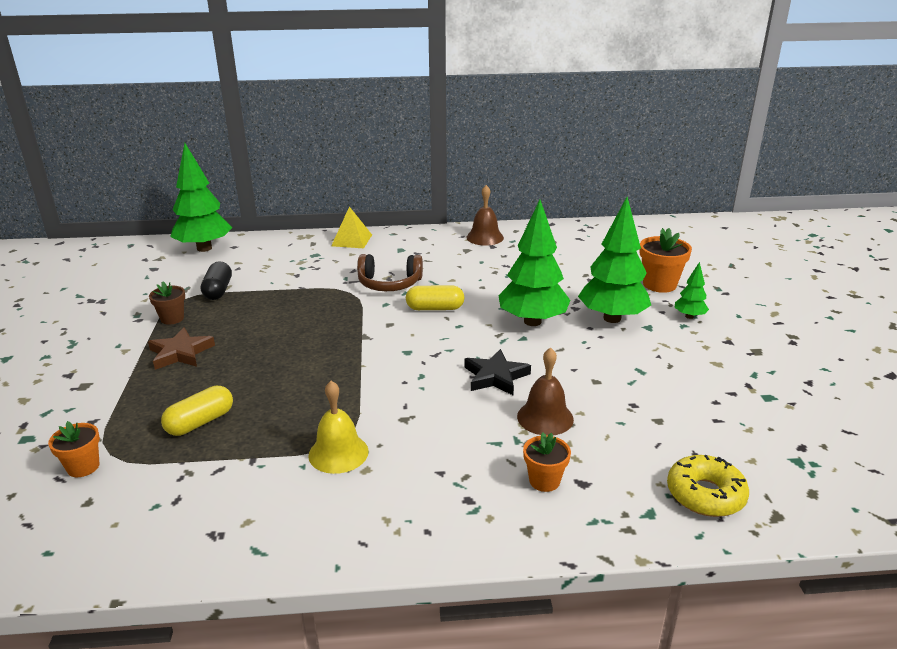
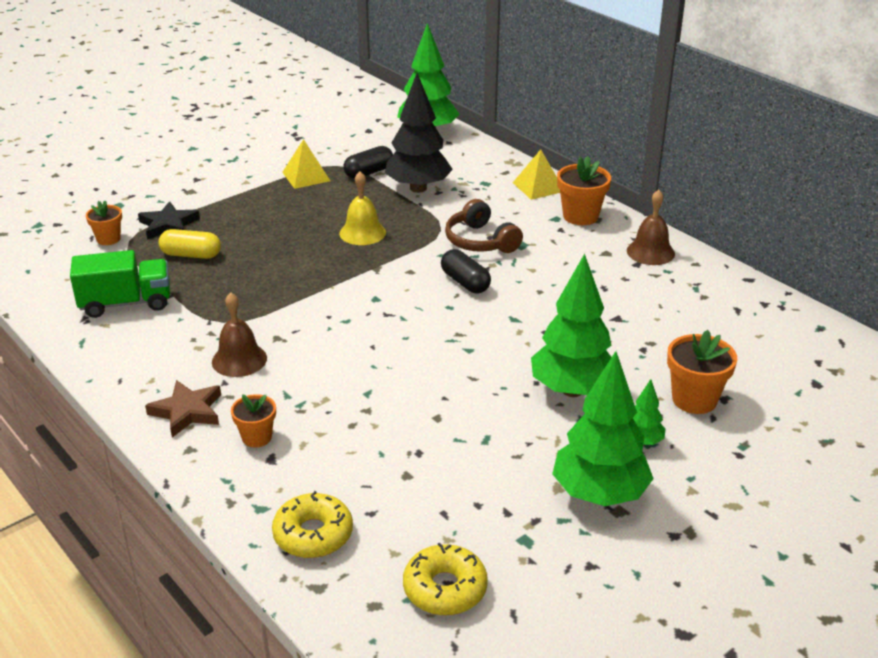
camera: 55 degrees right, 5 degrees up
(172, 318) = (306, 176): brown flower pot -> yellow pyramid
(180, 353) = (265, 204): brown star -> brown star (187, 411)
(226, 493) = (126, 303): none -> green truck
(278, 280) = (418, 188): none -> black tree
(338, 453) = (207, 327): yellow bell -> yellow bell (362, 233)
(411, 241) = (580, 216): none -> orange flower pot
(435, 308) = (465, 282): yellow capsule -> black capsule
(495, 376) = (384, 358): black star -> black star (168, 225)
(532, 321) = (506, 344): green tree -> green tree (599, 494)
(545, 417) = (347, 408): brown bell -> brown bell (239, 360)
(807, 451) = (445, 589): none -> yellow donut

